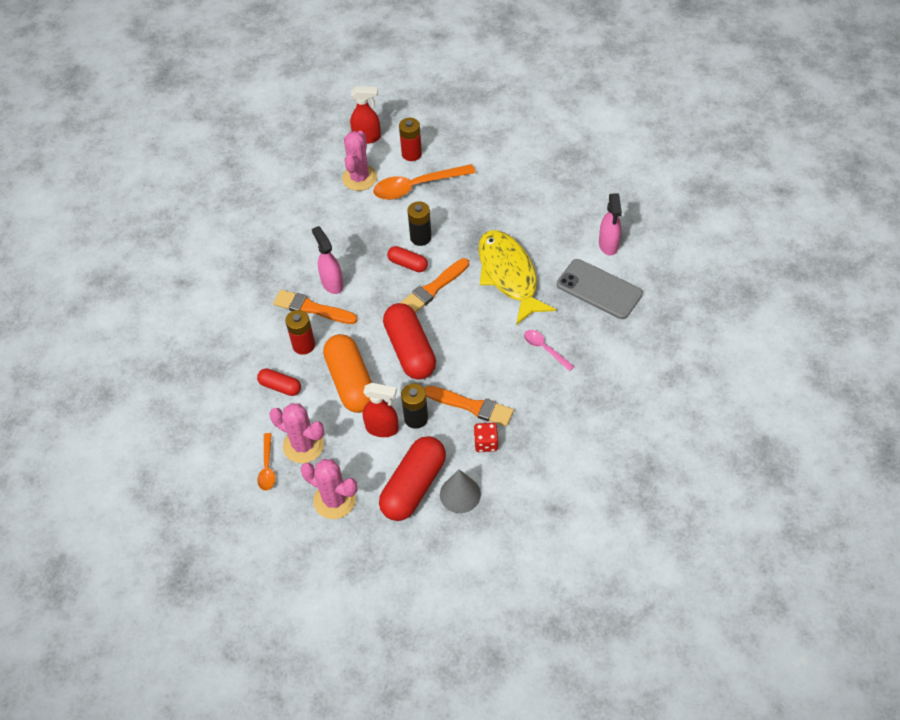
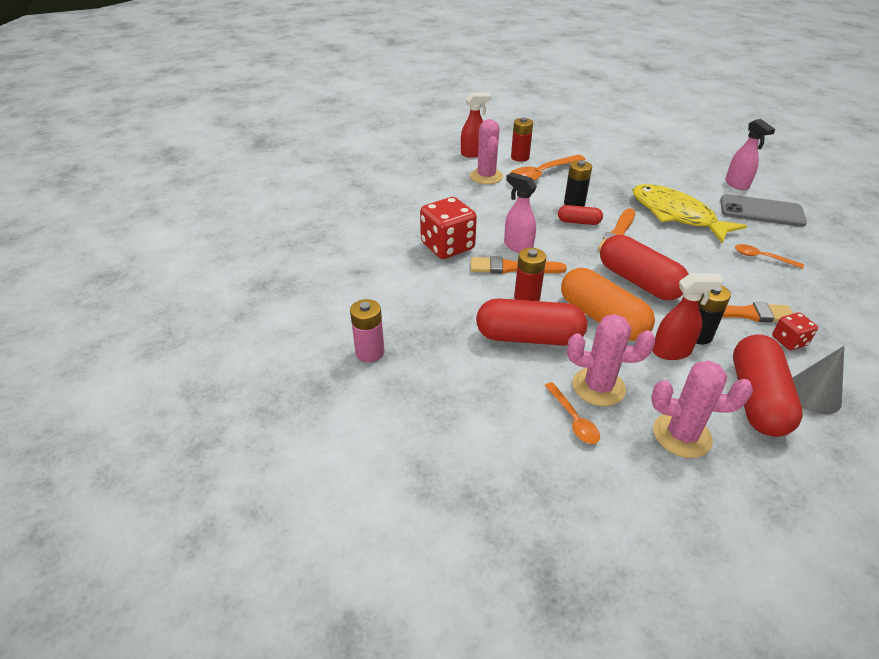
camera: 20 degrees left, 15 degrees down
(154, 371) = (370, 352): none -> pink battery
(270, 269) = (447, 246): none -> red dice
(280, 387) = (529, 337): red capsule -> red capsule, size x1.91
(544, 349) = (761, 257): pink spoon -> orange spoon

